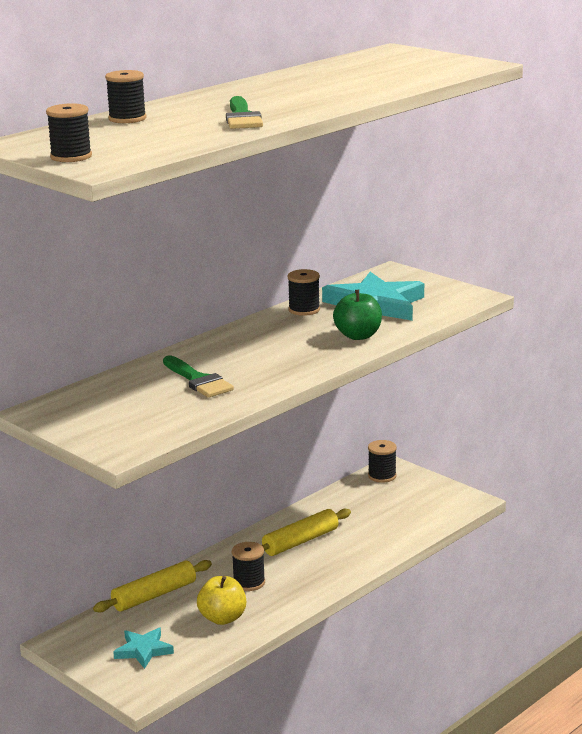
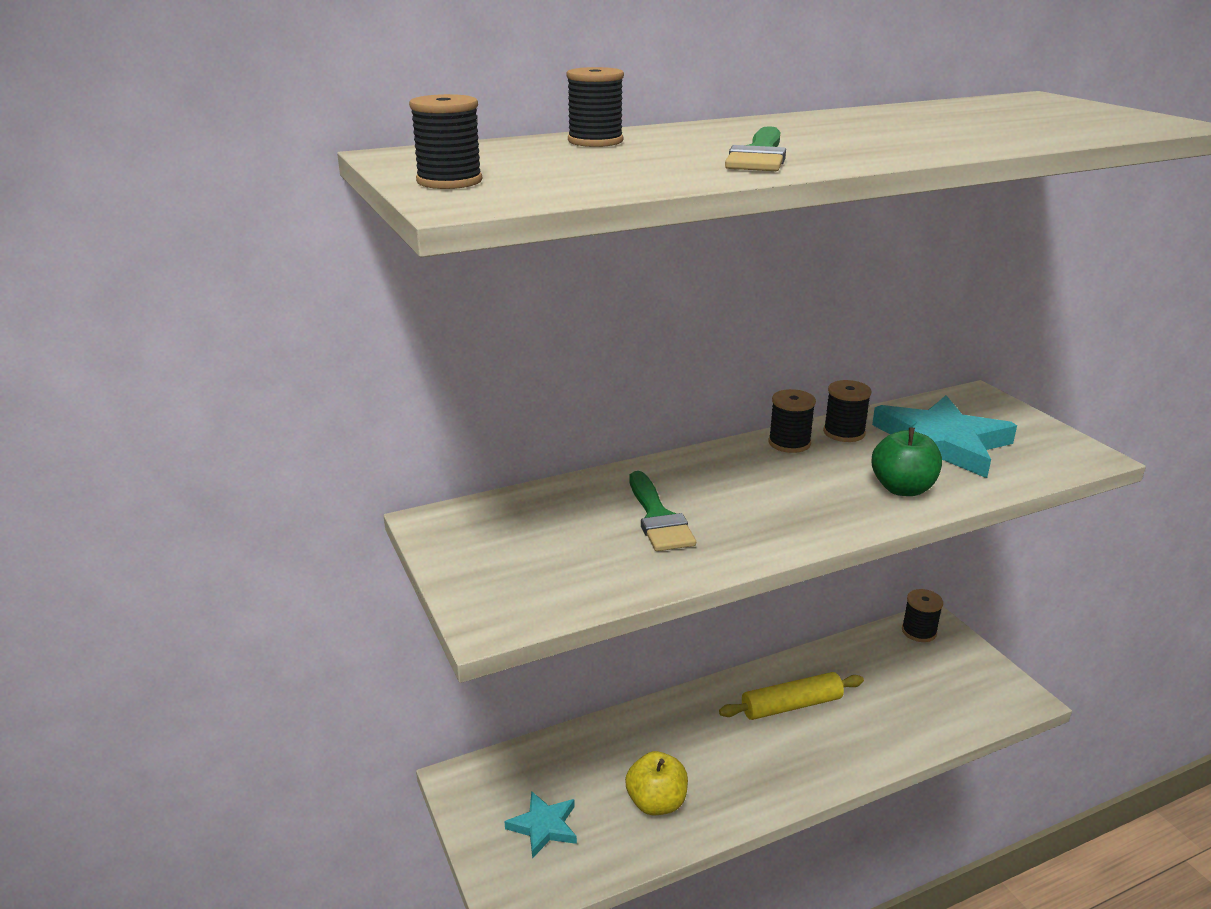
camera: 20 degrees right, 5 degrees up
(154, 595) = (592, 740): yellow rolling pin -> none
(249, 582) = (708, 753): black spool -> black spool (789, 443)

